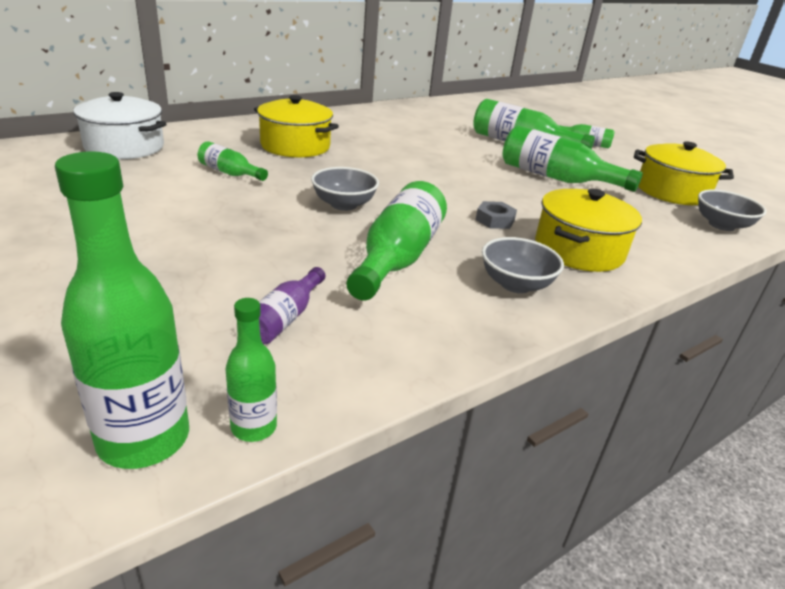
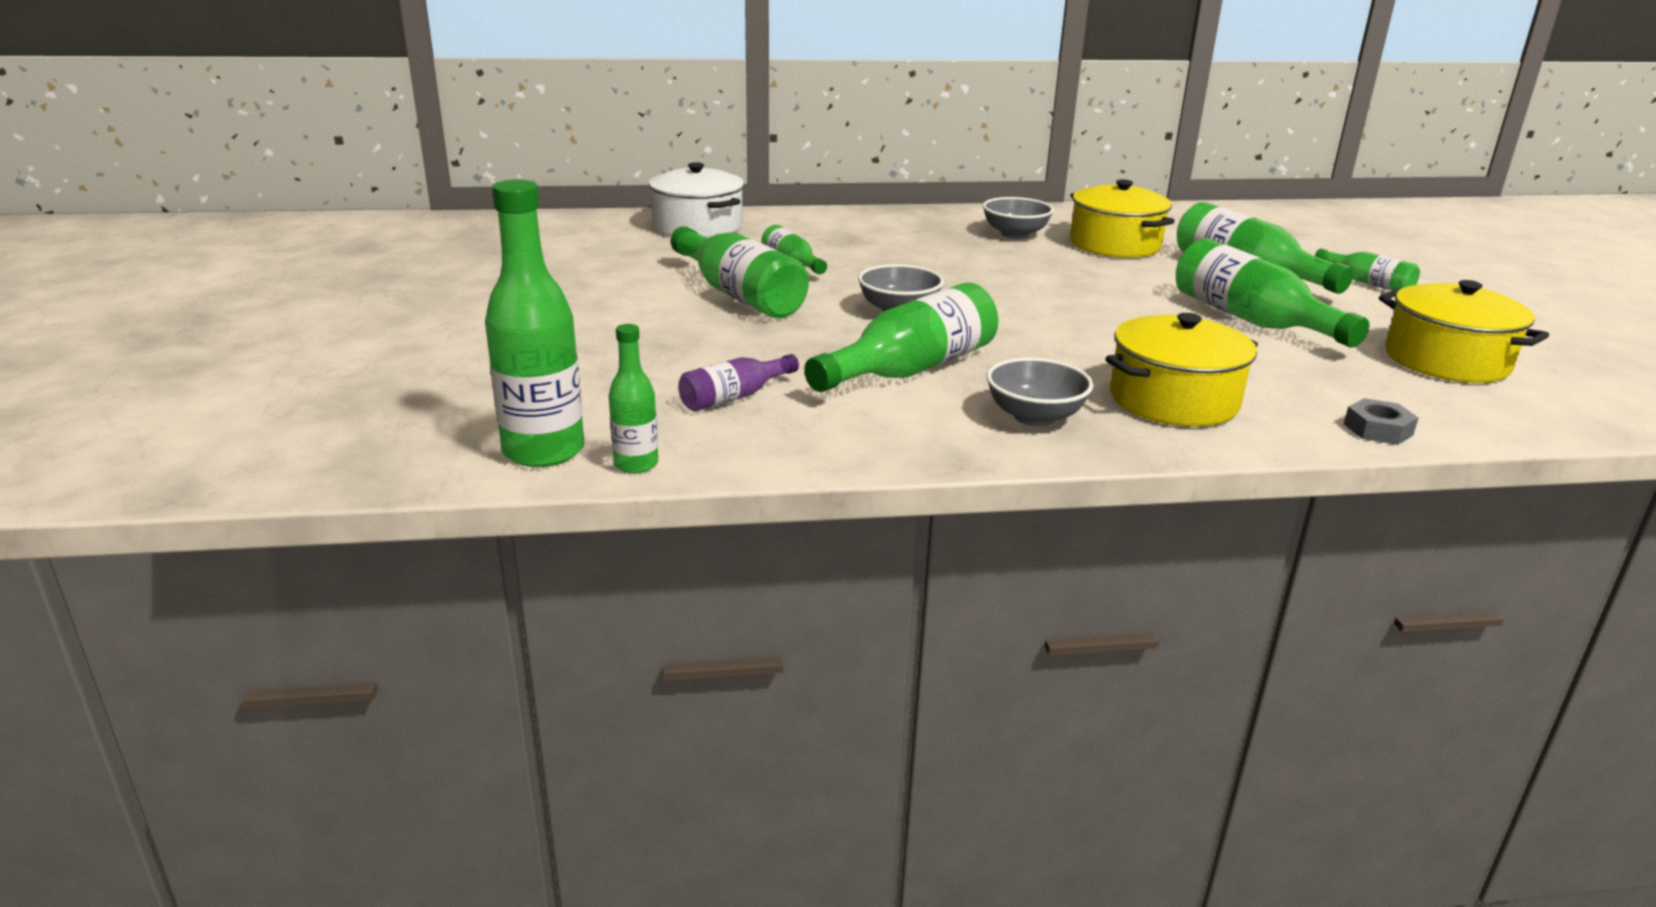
camera: 30 degrees right, 5 degrees down
(208, 209) = (739, 295): none -> green bottle
(295, 146) = (898, 244): yellow pot -> yellow pot (1115, 245)
(495, 220) = (1087, 353): grey nut -> grey nut (1377, 429)
(721, 225) = (1477, 412): grey bowl -> grey bowl (1015, 234)

